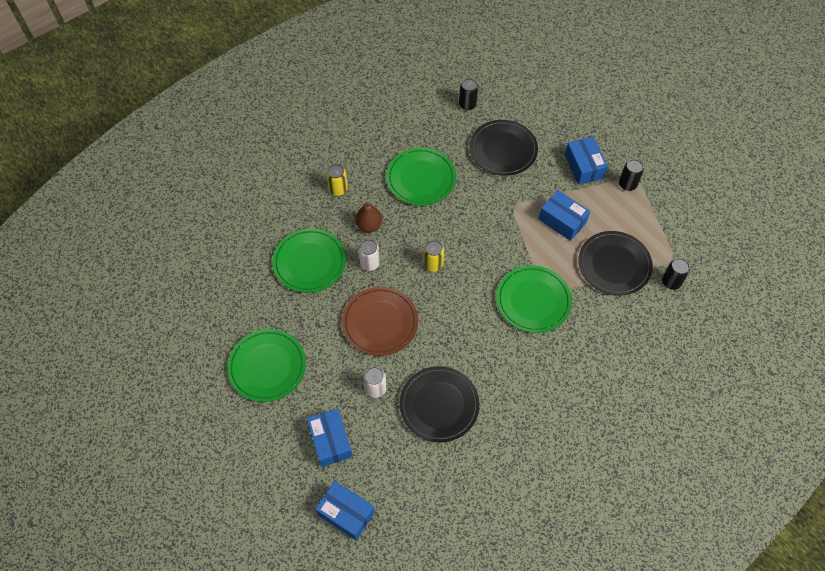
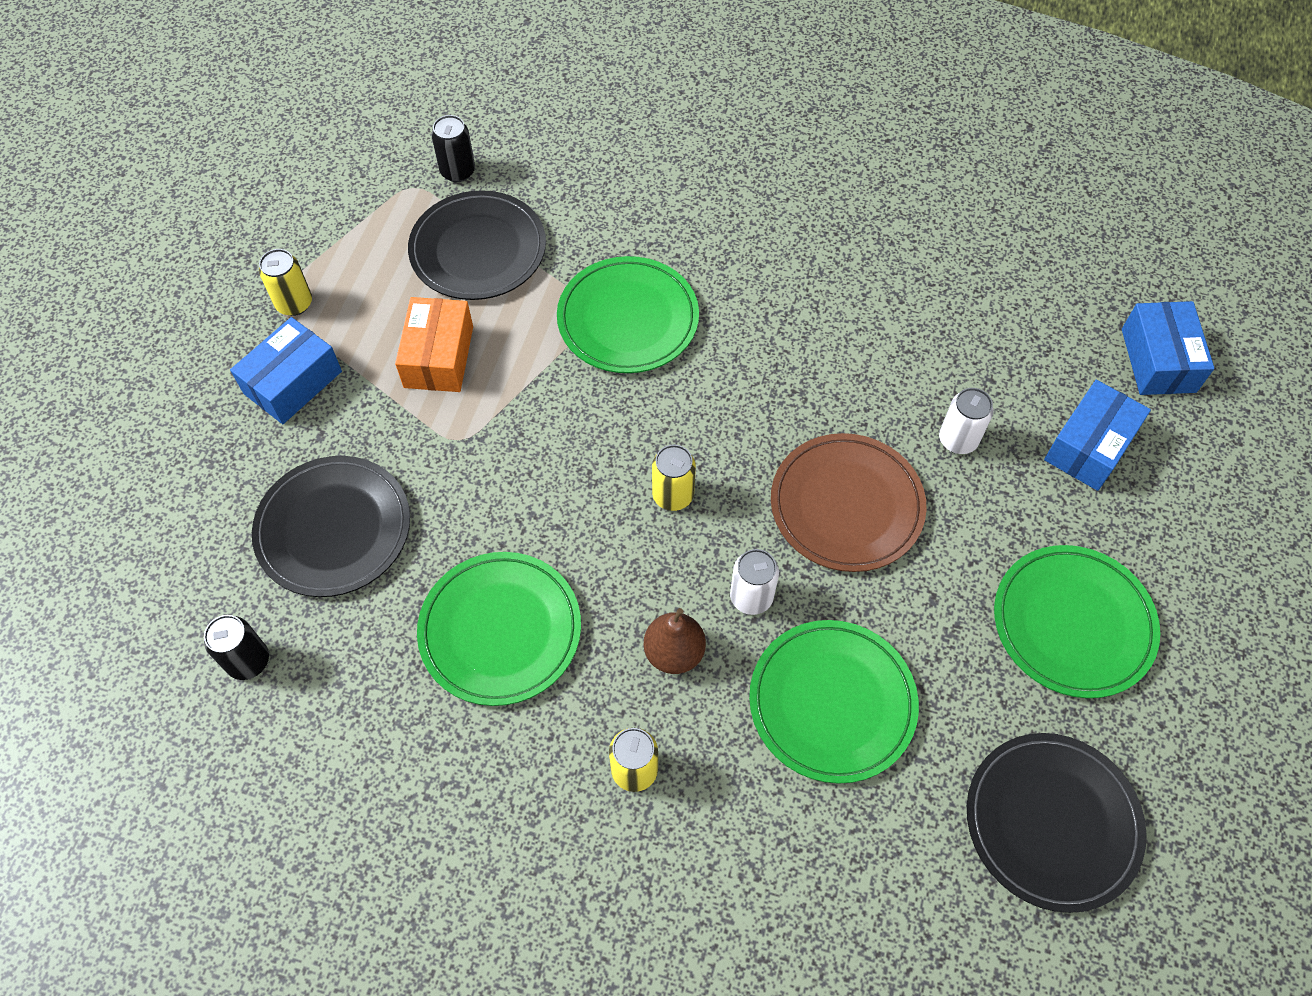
camera: 125 degrees left, 0 degrees up
(439, 405) = (904, 343): black plate -> black plate (1052, 822)
(562, 221) = (439, 357): blue box -> orange box
(627, 184) = (294, 303): black can -> yellow can

